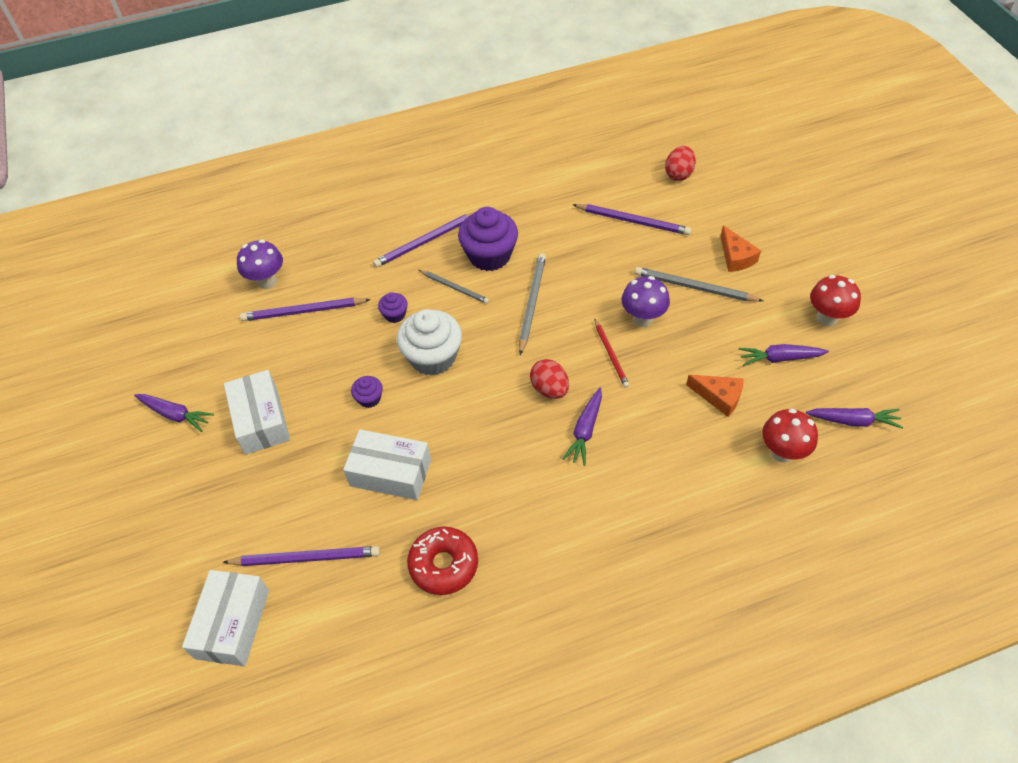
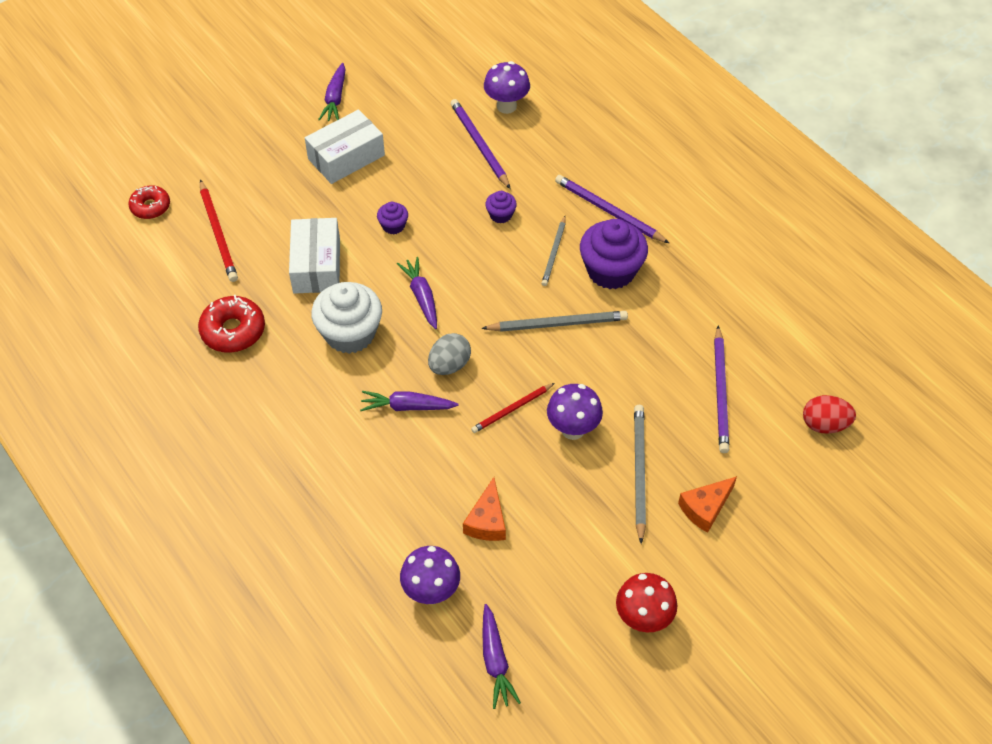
camera: 70 degrees right, 0 degrees up
(233, 624) = (150, 207): white box -> red donut
(306, 558) = (218, 233): purple pencil -> red pencil
(433, 357) = (458, 260): white cupcake -> white cupcake (350, 333)
(549, 389) = (449, 365): red egg -> grey egg
(780, 358) = (562, 575): purple carrot -> purple carrot (421, 297)
(782, 452) = (431, 592): red mushroom -> purple mushroom

